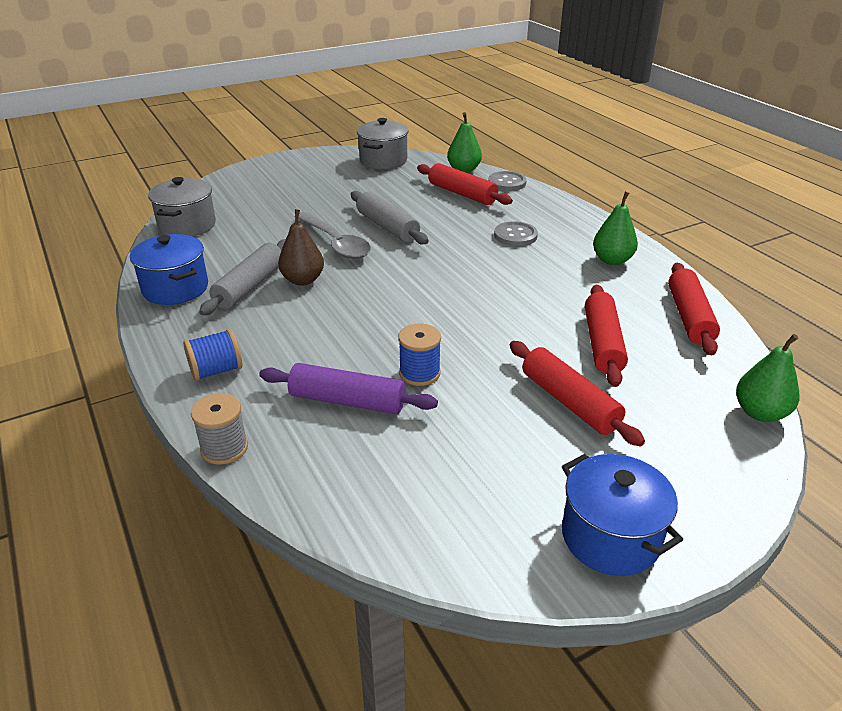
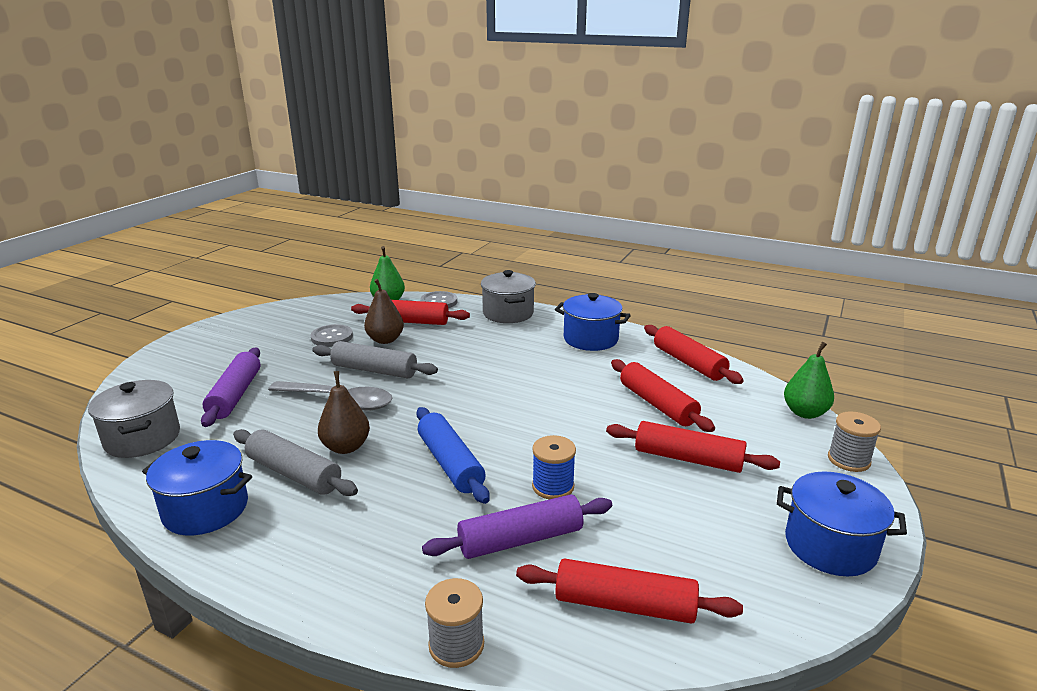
camera: 35 degrees left, 10 degrees down
(216, 371) = (356, 573): blue spool -> none
(249, 286) = (294, 474): grey rolling pin -> grey rolling pin turned 45 degrees counterclockwise
(271, 214) = (235, 395): none -> purple rolling pin
(361, 322) = (450, 463): none -> blue rolling pin
(367, 484) = (624, 604): none -> red rolling pin
(383, 160) = (300, 312): grey pot -> grey pot (508, 313)
(424, 204) = (385, 340): none -> brown pear
(515, 235) = (496, 343): grey button -> grey button (332, 337)
(612, 260) = (590, 339): green pear -> blue pot
(746, 477) = (848, 460): none -> grey spool

